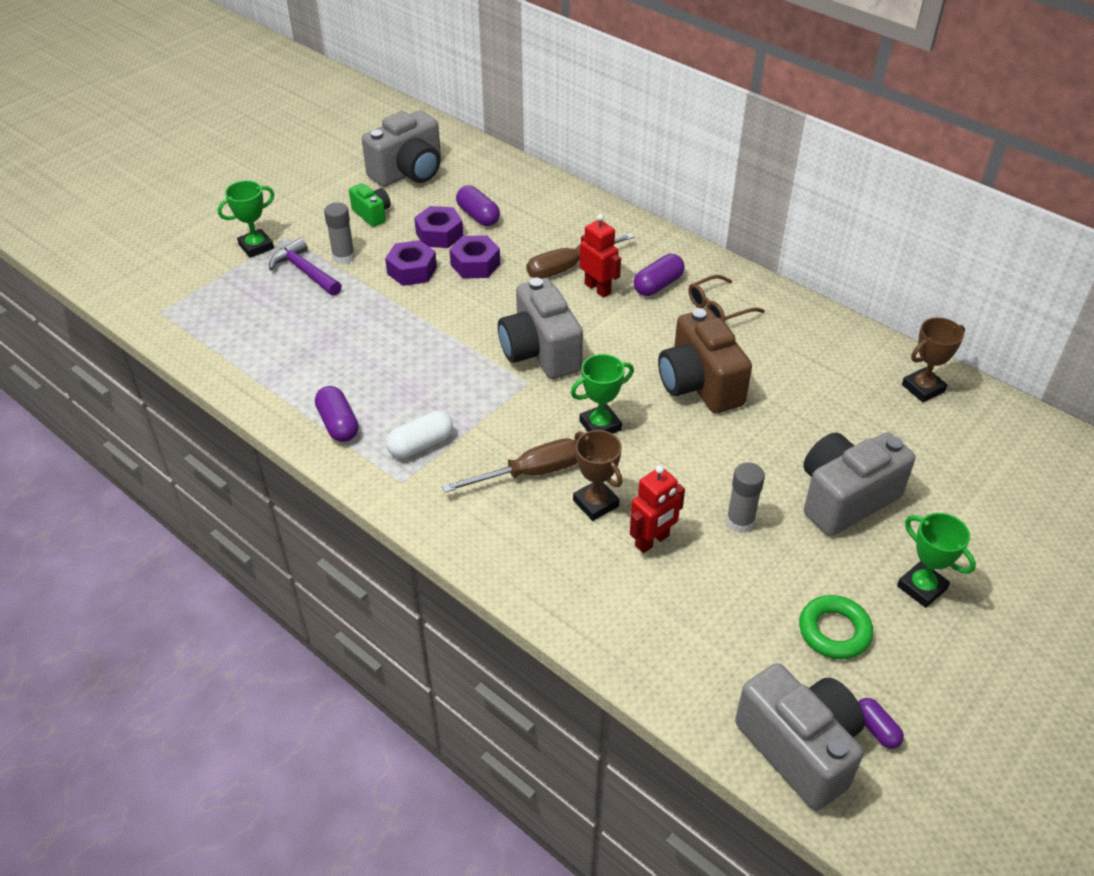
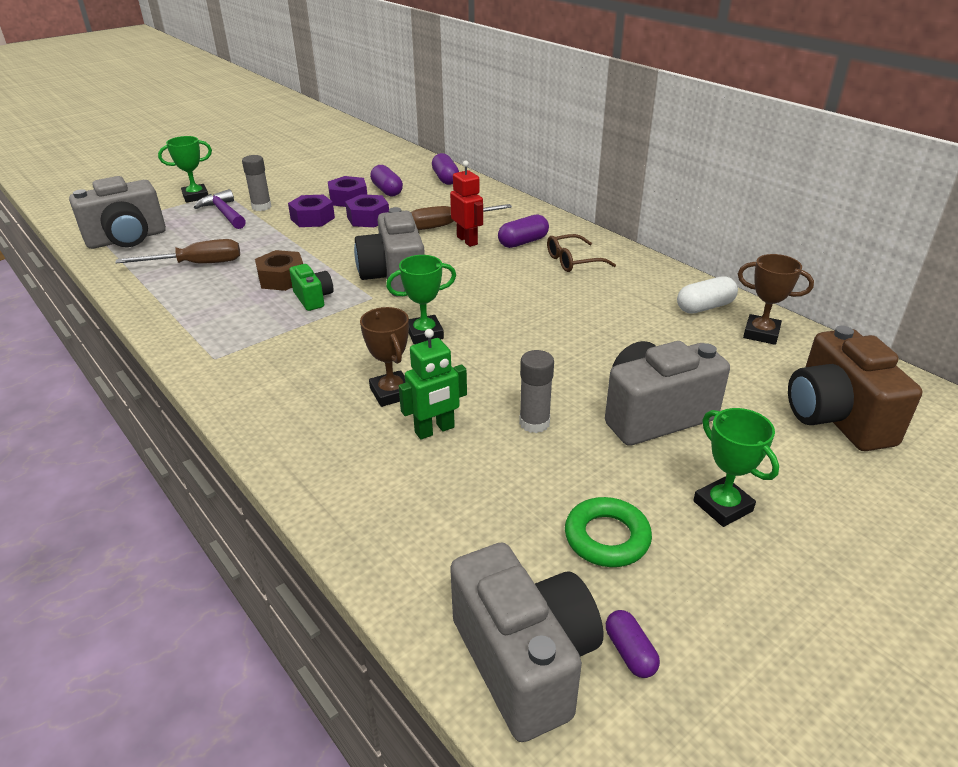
camera: 10 degrees right, 10 degrees down
(338, 424) = (185, 311): purple capsule -> purple capsule (445, 179)
(372, 214) = (301, 184): green camera -> green camera (313, 298)
(409, 172) = (345, 163): grey camera -> grey camera (127, 239)
(420, 366) = (282, 278): none -> brown nut
(421, 444) = (249, 332): white capsule -> white capsule (705, 307)
(530, 473) = (339, 363): brown screwdriver -> brown screwdriver (197, 264)
(652, 541) = (435, 430): red robot -> green robot
(699, 384) = (534, 312): brown camera -> brown camera (836, 418)
(923, 388) = (761, 333): brown trophy -> brown trophy turned 45 degrees clockwise

